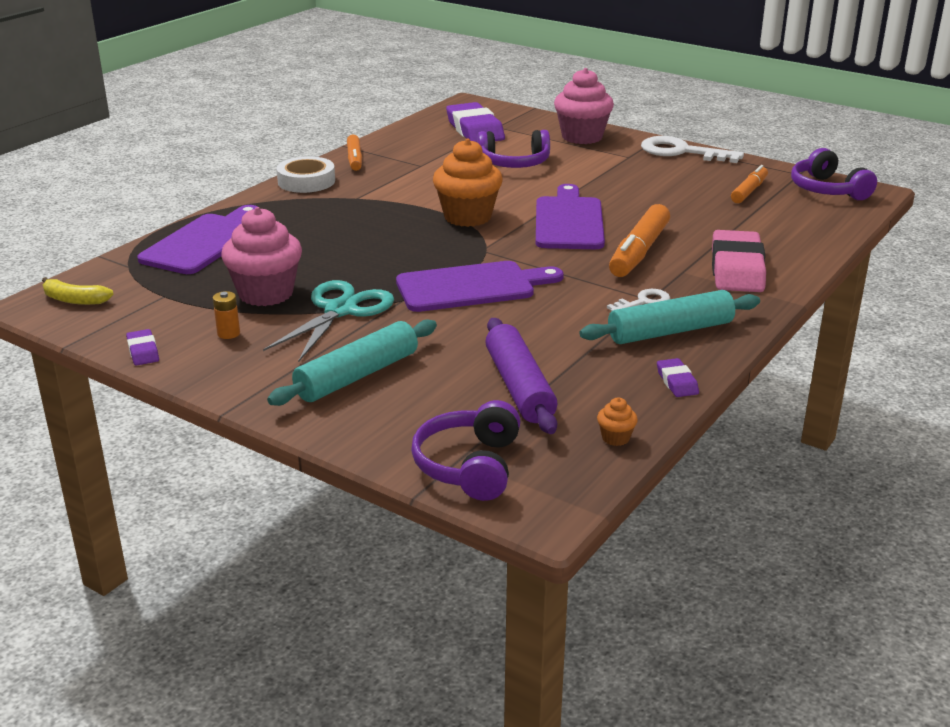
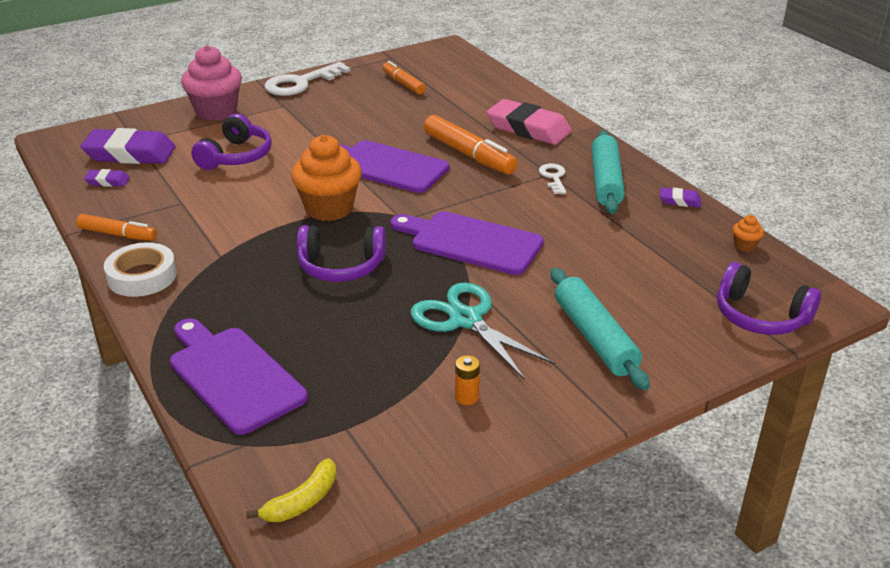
camera: 65 degrees left, 5 degrees up
(143, 351) = (468, 463): purple eraser -> purple eraser (107, 181)
(266, 293) = (396, 357): pink cupcake -> none
(471, 287) = (471, 242): purple cutting board -> purple cutting board turned 75 degrees counterclockwise
(519, 387) = (654, 265): purple rolling pin -> none
(827, 190) = (429, 58): purple headphones -> purple headphones (341, 266)

